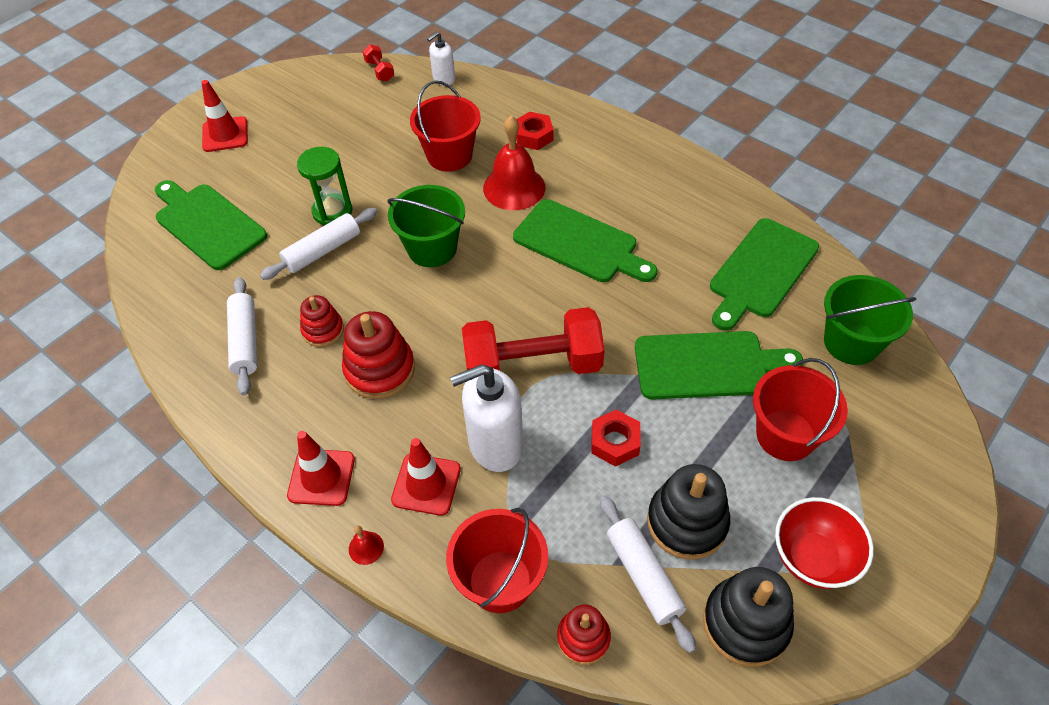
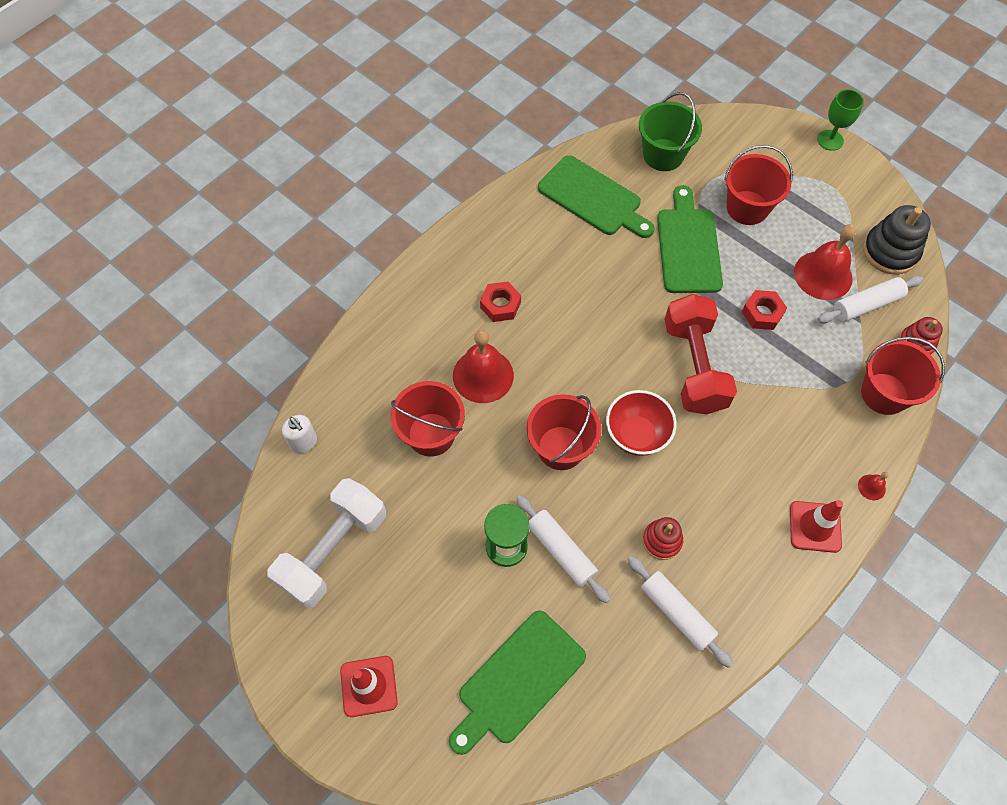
camera: 90 degrees left, 10 degrees up
(245, 341) = (676, 613): white rolling pin -> white rolling pin turned 60 degrees clockwise
(343, 105) = (333, 550): none -> white dumbbell
(380, 71) = (276, 513): red dumbbell -> none
(380, 369) = (704, 487): red stacking toy -> none
(426, 484) = (812, 445): red traffic cone -> none
(432, 248) = (560, 448): green bucket -> red bucket
(495, 445) = (772, 395): white soap dispenser -> none
(533, 136) = (410, 356): red nut -> red nut (500, 305)
(579, 243) = (558, 324): green cutting board -> none
(687, 522) = (823, 275): black stacking toy -> red bell
(812, 558) = (840, 209): red bowl -> red bowl (636, 435)
(948, 558) = (830, 140): none -> green goblet

